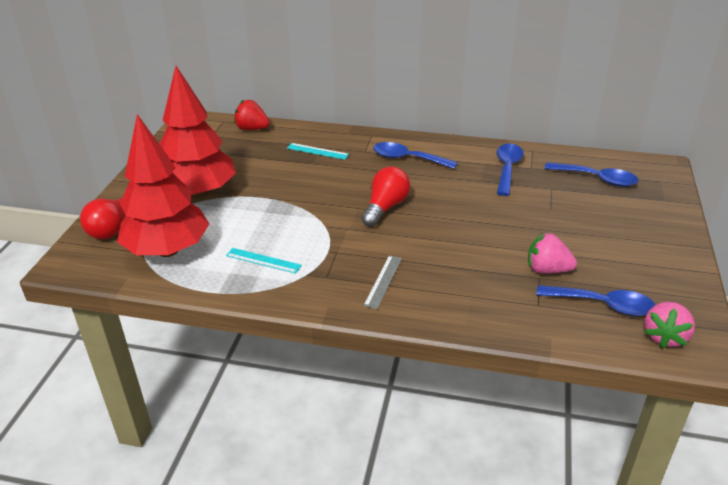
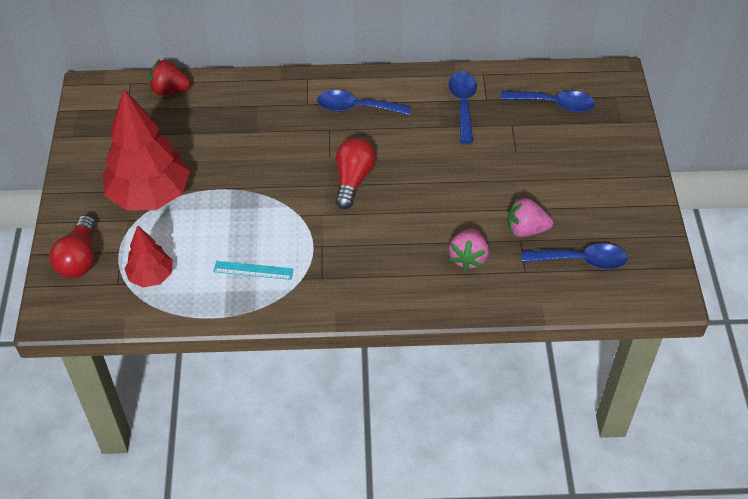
camera: 15 degrees left, 15 degrees up
(168, 250) = (151, 276): red tree -> red tree, size x0.53
(317, 151) = (256, 113): turquoise ruler -> none
(383, 281) = (377, 272): grey ruler -> none
(664, 336) = (637, 284): pink strawberry -> pink strawberry (468, 258)

